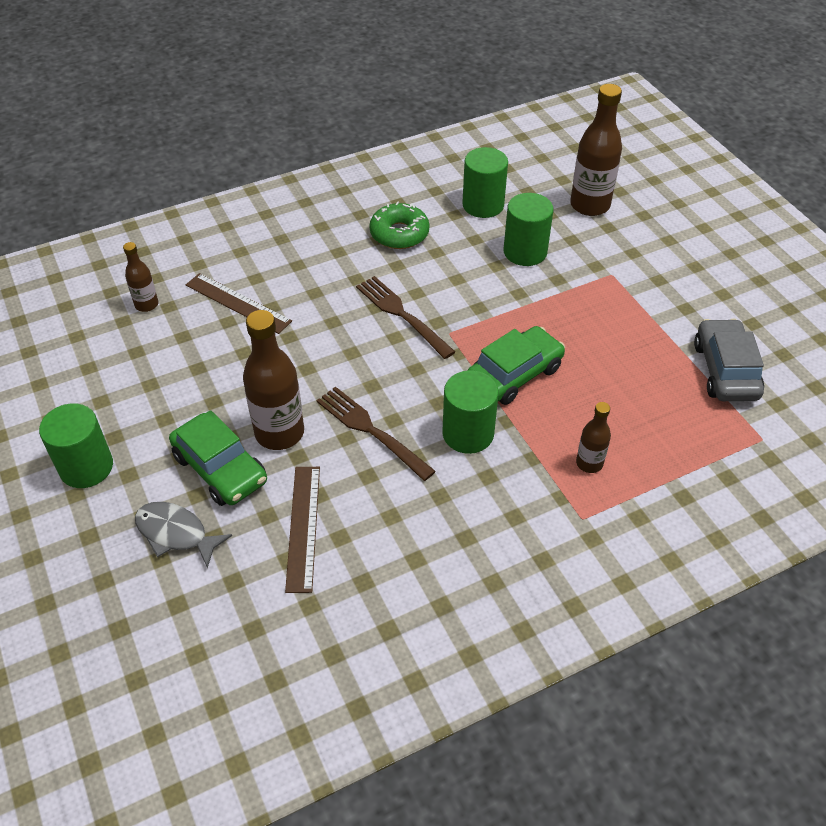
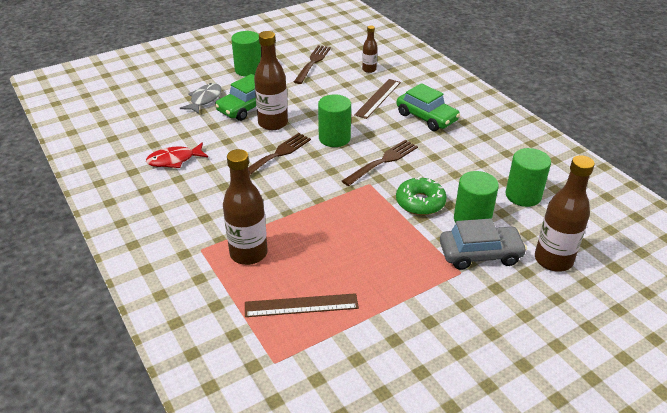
camera: 85 degrees right, 10 degrees down
(96, 374) = (312, 63): none -> brown fork
(303, 527) = (204, 137): brown ruler -> brown ruler (301, 305)
(364, 568) = (174, 160): none -> red fish
(399, 234) = (469, 155): green donut -> green donut (420, 202)
(468, 433) = (275, 195): green cylinder -> green cylinder (334, 138)
(514, 374) = (332, 216): green car -> green car (426, 117)
(589, 463) = (248, 253): brown bottle -> brown bottle, size x1.87
(725, 370) = (353, 343): grey car -> grey car (480, 254)

